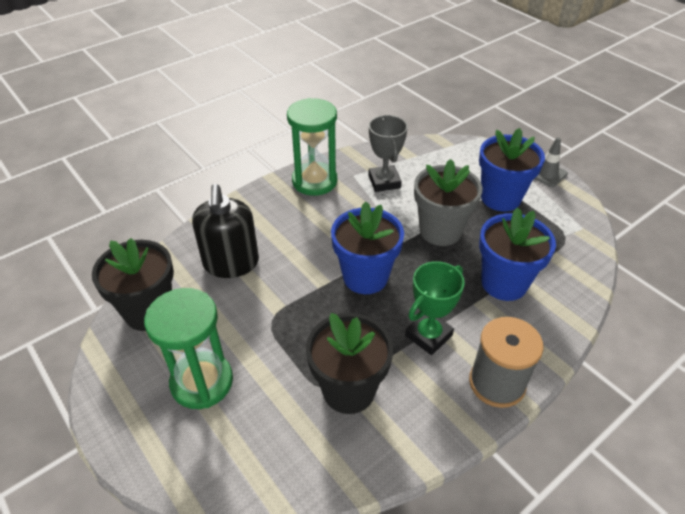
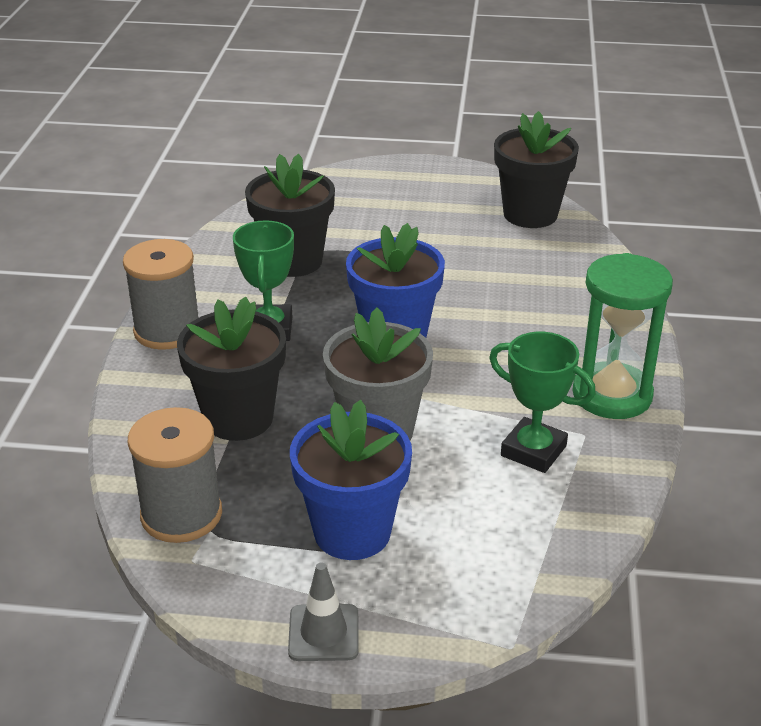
camera: 135 degrees right, 10 degrees down
(202, 382) = (412, 208): green hourglass -> none
(231, 263) = (536, 275): black soap dispenser -> none
(384, 182) = (533, 451): grey trophy -> green trophy
(504, 283) = (238, 418): blue flower pot -> black flower pot
(574, 250) = (181, 514): none -> grey spool

